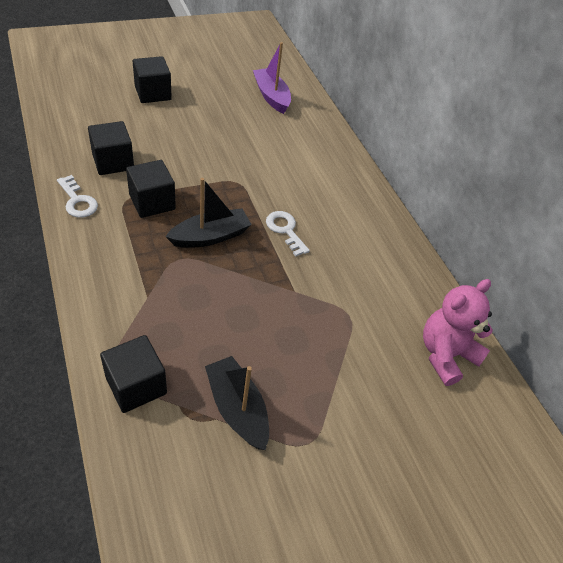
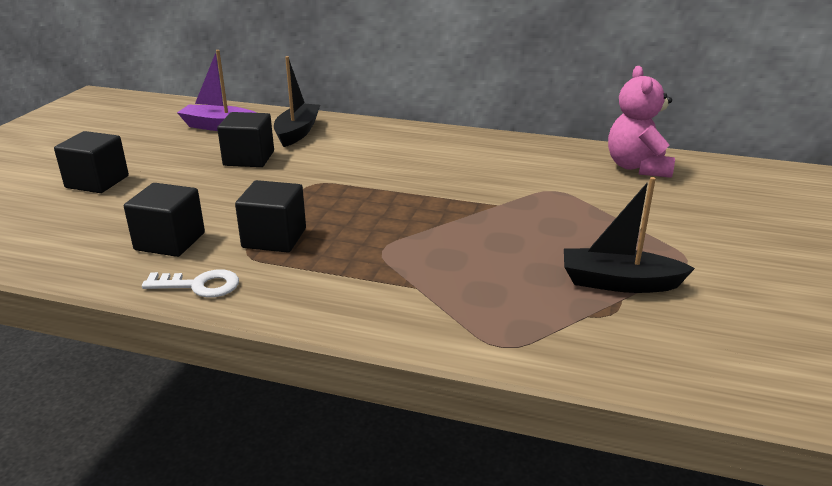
camera: 45 degrees left, 20 degrees down
(136, 385) = (537, 334): black cube -> black cube (249, 158)
(210, 236) = (372, 222): black boat -> black boat (297, 132)
(285, 230) = (415, 182): white key -> none

